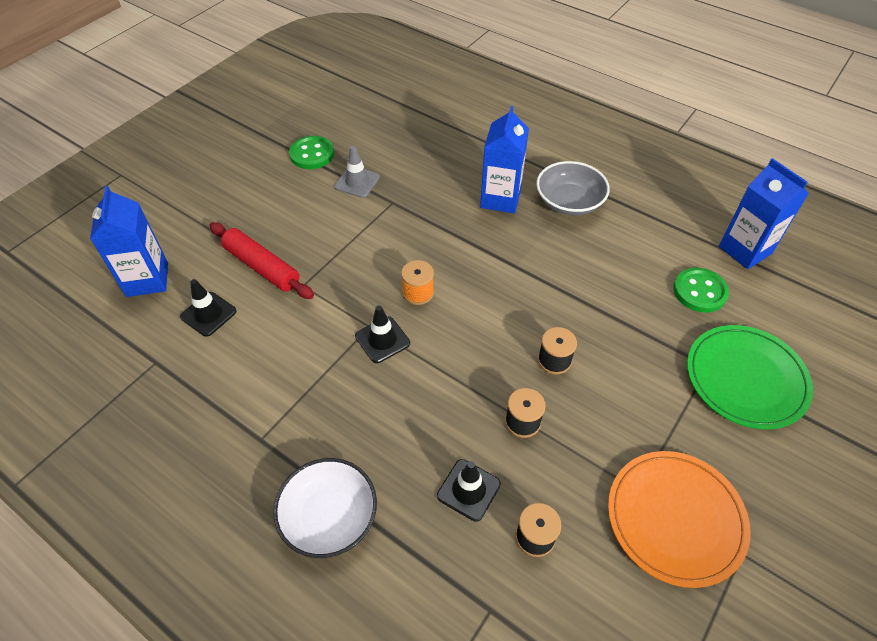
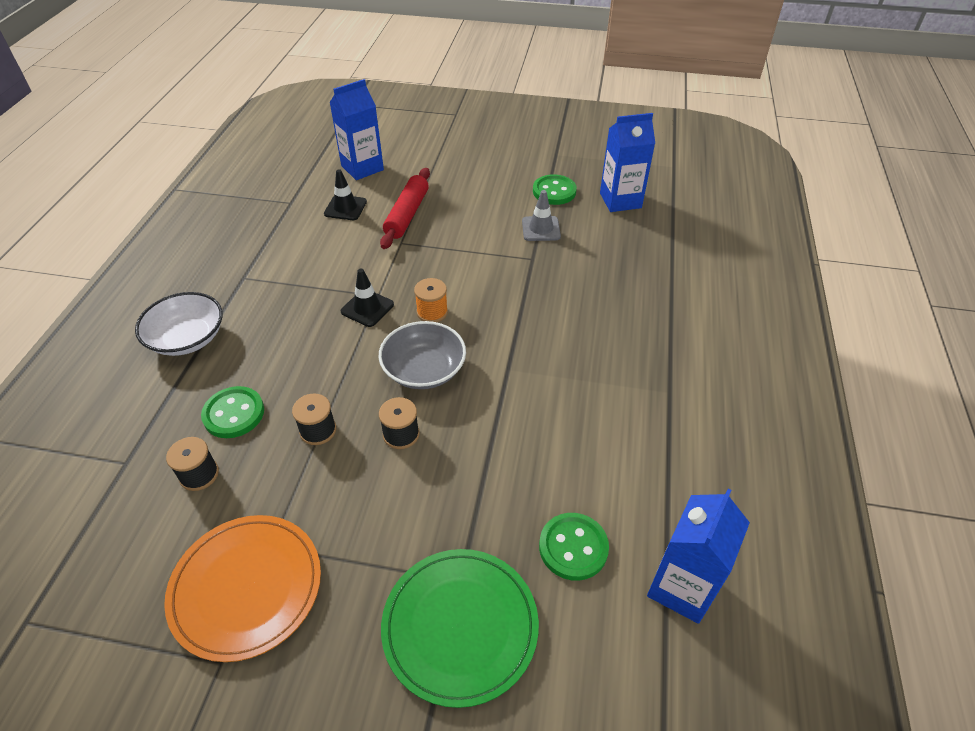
camera: 65 degrees right, 5 degrees down
(468, 490) = (234, 414): black traffic cone -> green button
(500, 199) = (594, 329): blue carton -> blue carton (620, 200)
(569, 201) = (633, 385): grey bowl -> grey bowl (424, 369)

